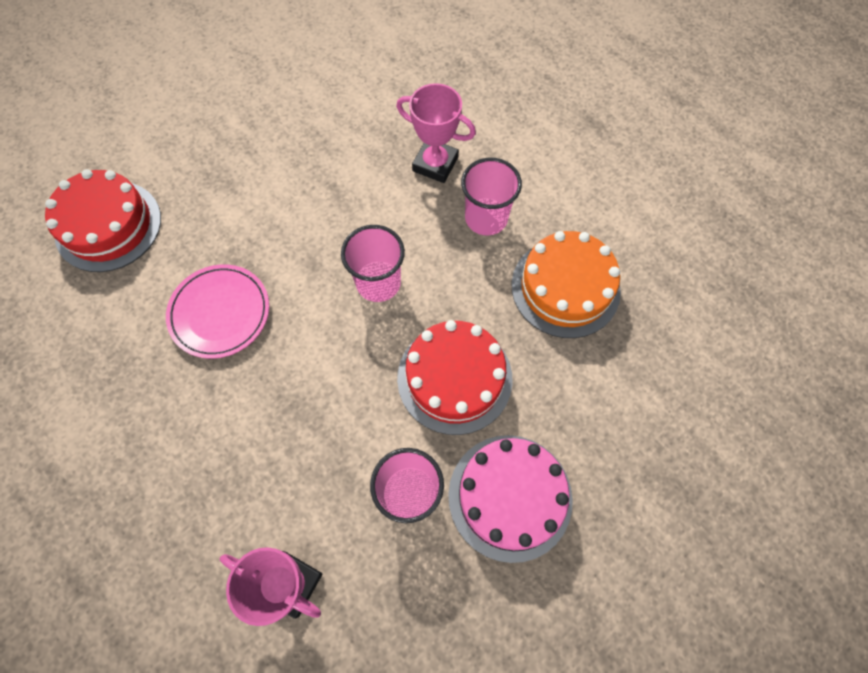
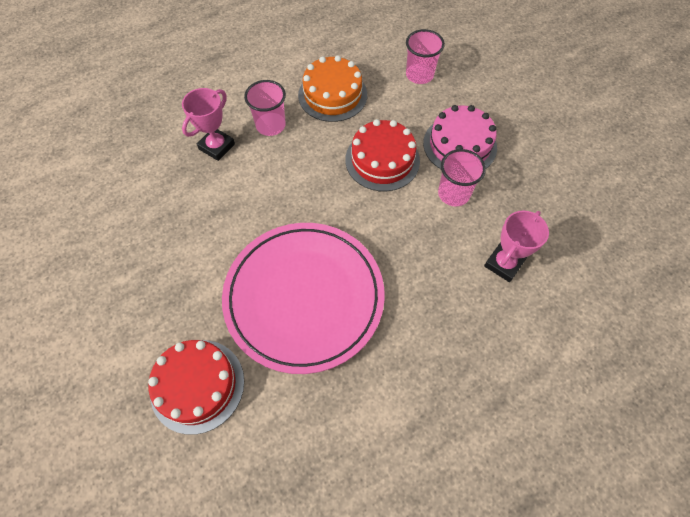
camera: 80 degrees left, 5 degrees down
(220, 313) = (304, 297): pink plate -> pink plate, size x2.01
(378, 283) = (304, 193): pink cup -> pink cup (419, 75)

